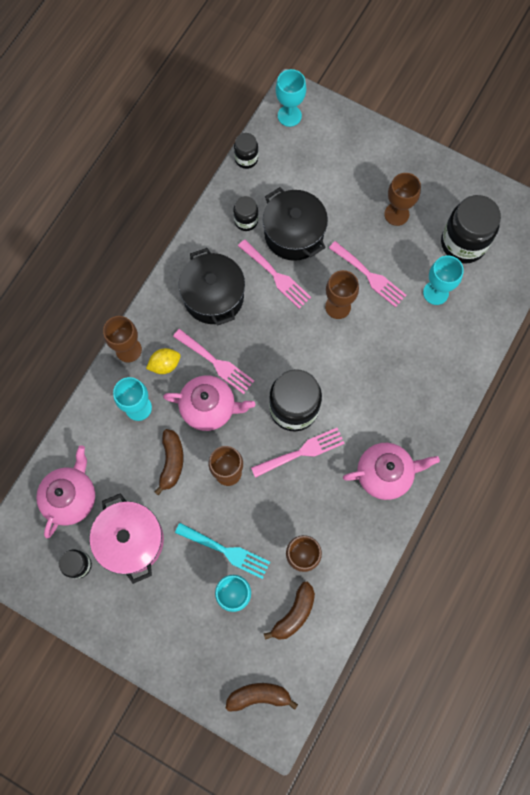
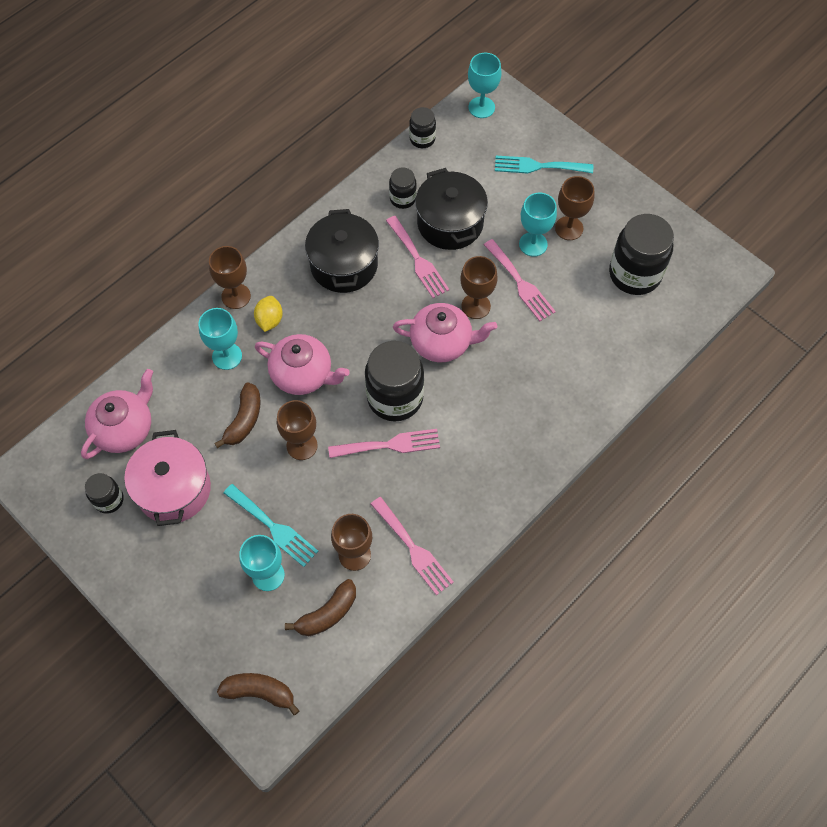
camera: 15 degrees right, 10 degrees down
(165, 365) = (269, 320): yellow lemon -> yellow lemon turned 75 degrees counterclockwise
(216, 363) = (325, 331): pink fork -> pink fork (413, 549)
(354, 161) = (538, 166): none -> turquoise fork
(385, 474) = (475, 491): pink teapot -> pink teapot (442, 342)
(435, 293) = (589, 317): turquoise goblet -> turquoise goblet (533, 244)

